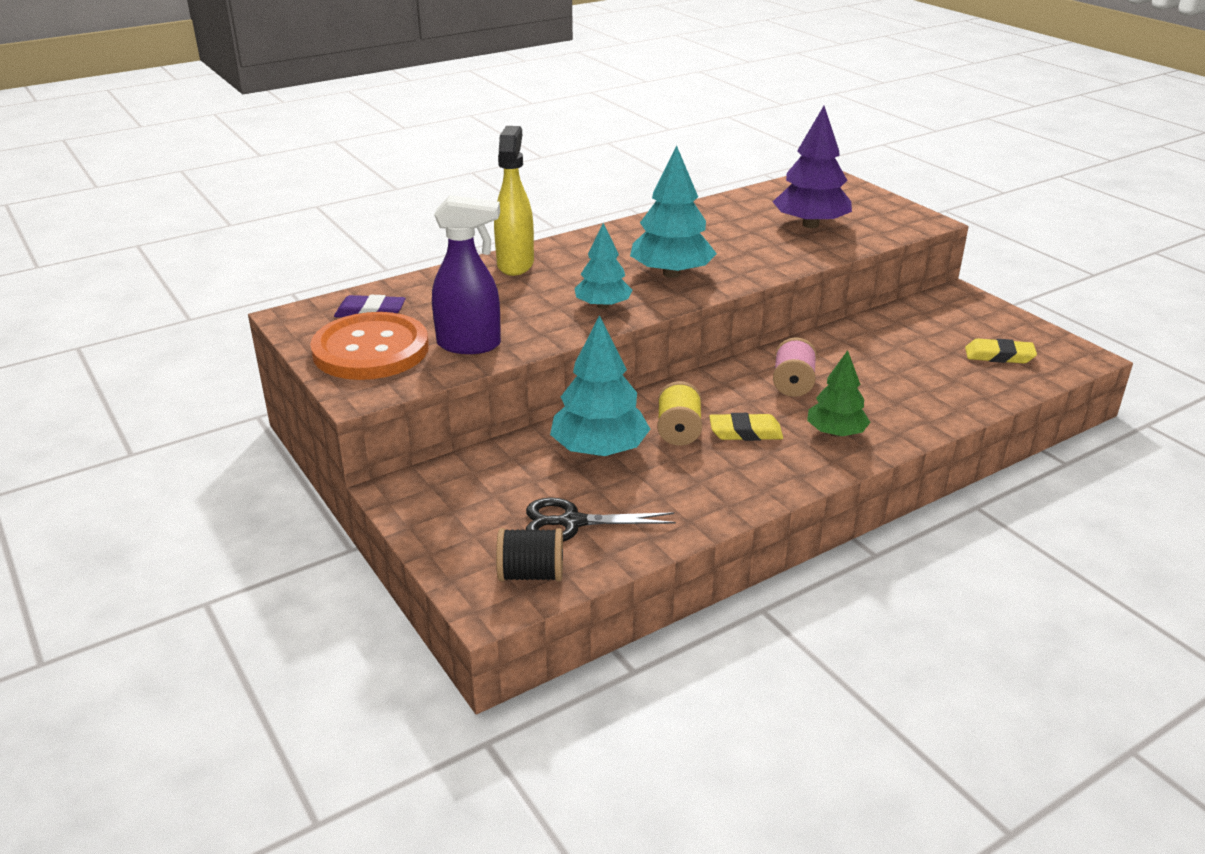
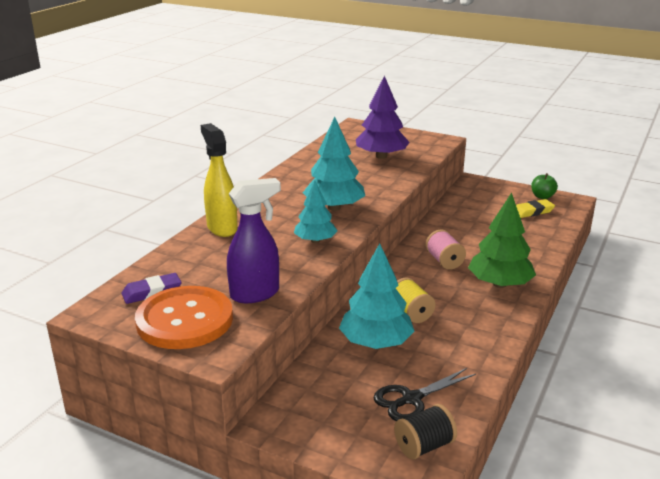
camera: 30 degrees left, 5 degrees down
(745, 432) = (450, 300): yellow eraser -> none
(836, 433) = (499, 284): green tree -> green tree, size x1.56
(1041, 340) = (542, 196): none -> green apple

